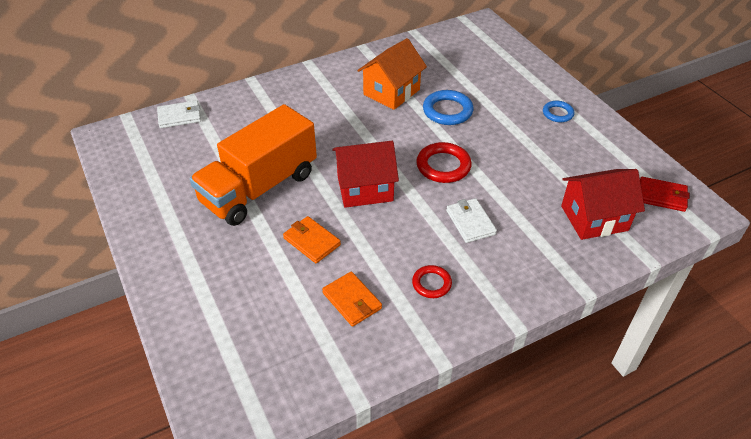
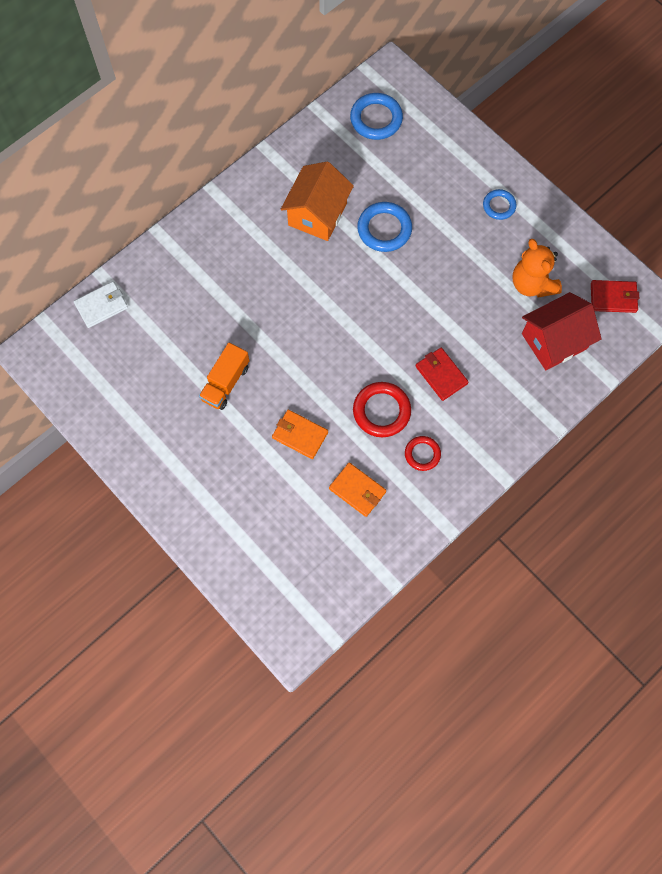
camera: 15 degrees left, 25 degrees up
(259, 188) = (225, 383): orange truck -> orange truck, size x0.49
(365, 188) = (330, 358): red house -> none
(443, 166) = (398, 309): red ring -> red ring (381, 411)
(462, 46) = (376, 119): none -> blue ring
(470, 222) = (441, 375): white wallet -> red wallet
(579, 171) = (532, 284): none -> orange teddy bear

